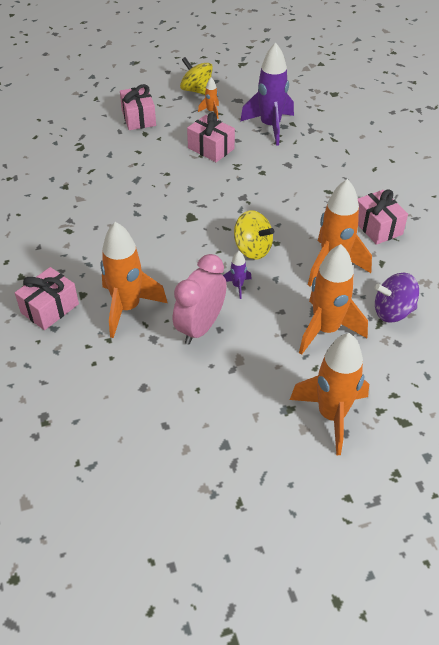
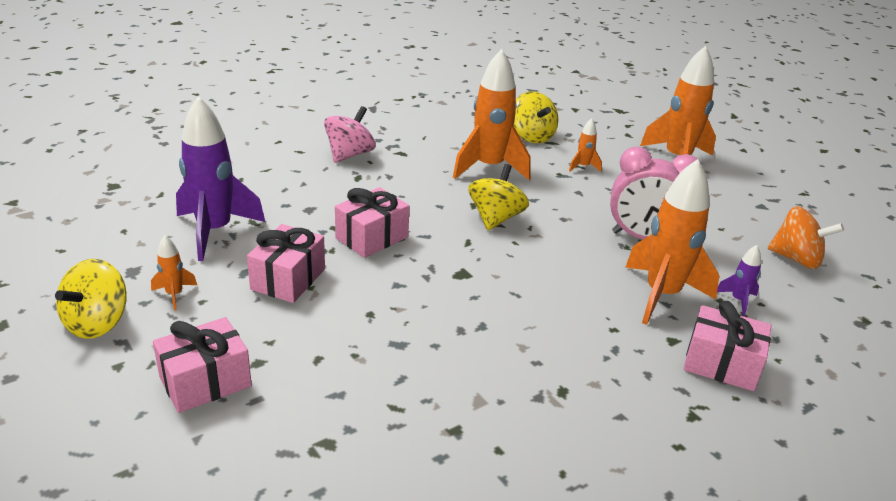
camera: 110 degrees left, 15 degrees down
(135, 421) = (796, 259): none -> orange spinning top
(237, 286) = (563, 221): purple rocket -> purple rocket (738, 300)
(326, 330) = (583, 167): orange rocket -> orange rocket, size x0.44
(365, 192) = (349, 154): none -> pink spinning top
(377, 227) = (410, 146): pink gift -> pink gift (372, 237)
(393, 311) = (531, 136): purple spinning top -> yellow spinning top

